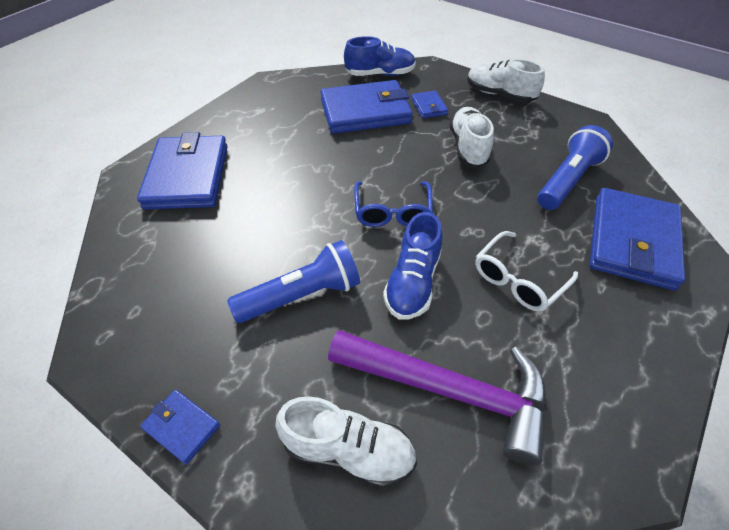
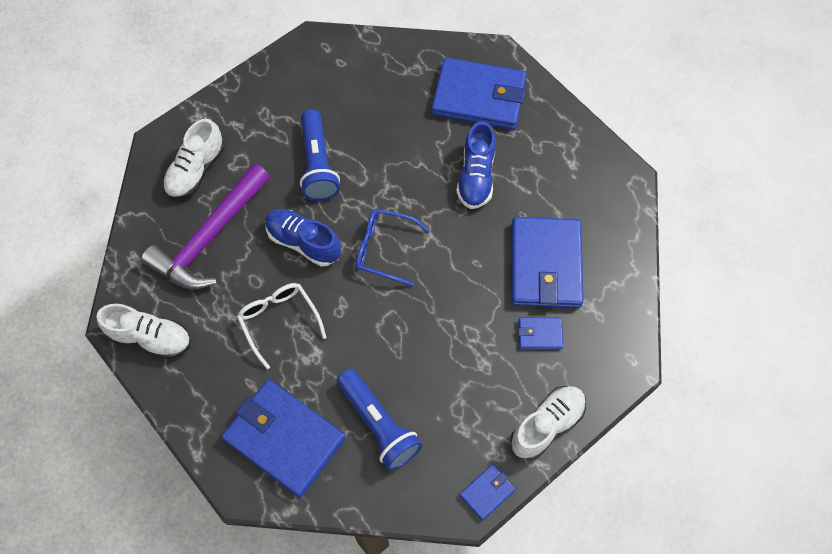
camera: 105 degrees right, 15 degrees up
(182, 427) = (245, 88): blue wallet -> blue wallet (487, 492)
(380, 74) = (622, 301): blue shoe -> blue shoe (476, 176)
(468, 147) = (456, 349): white shoe -> white shoe (150, 338)

